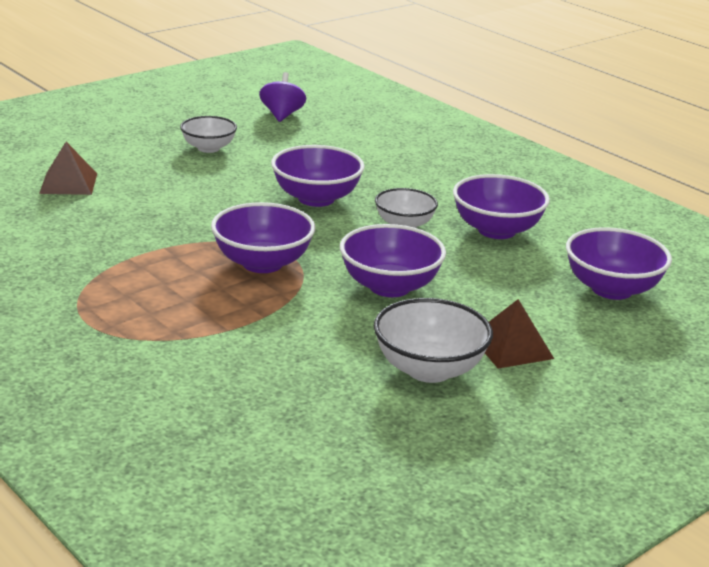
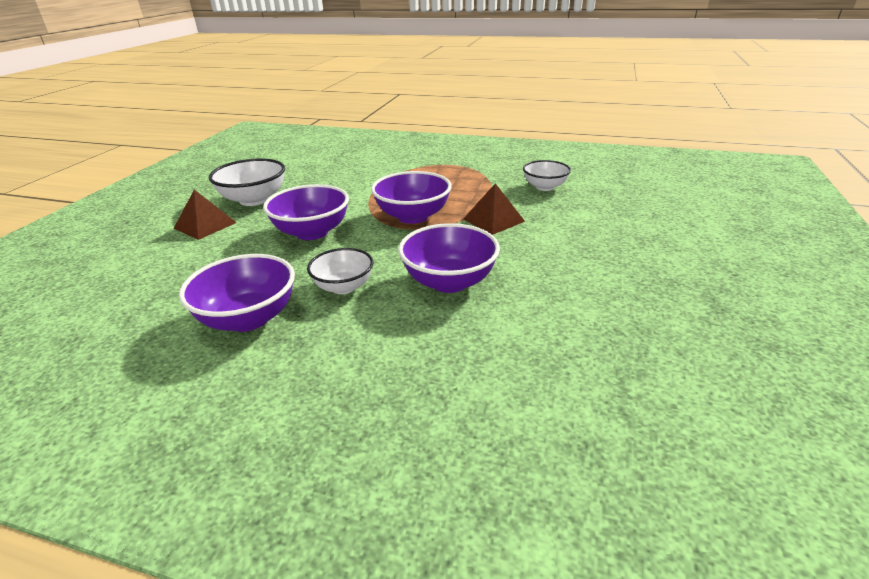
camera: 150 degrees right, 5 degrees up
(68, 183) = (632, 217): brown pyramid -> brown pyramid (493, 220)
(208, 148) = (632, 297): white bowl -> white bowl (544, 187)
(282, 115) = (688, 406): purple spinning top -> none
(611, 289) = (118, 295): purple bowl -> none

